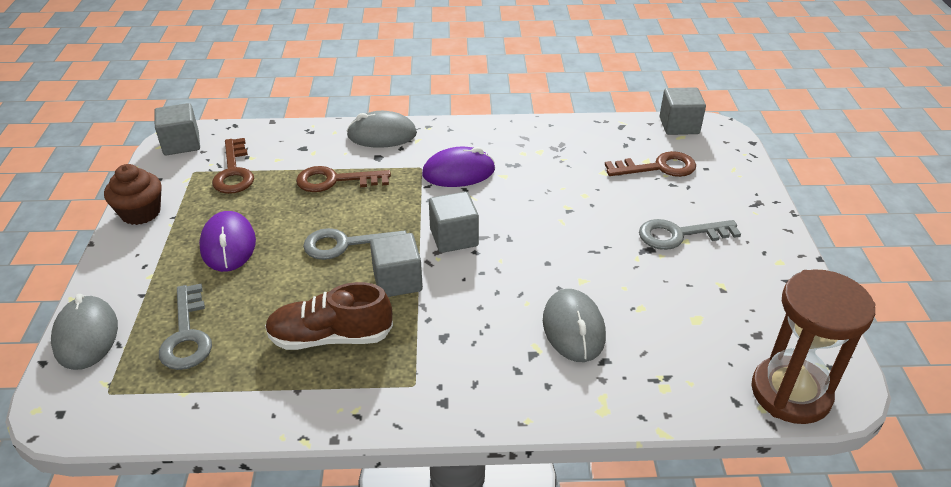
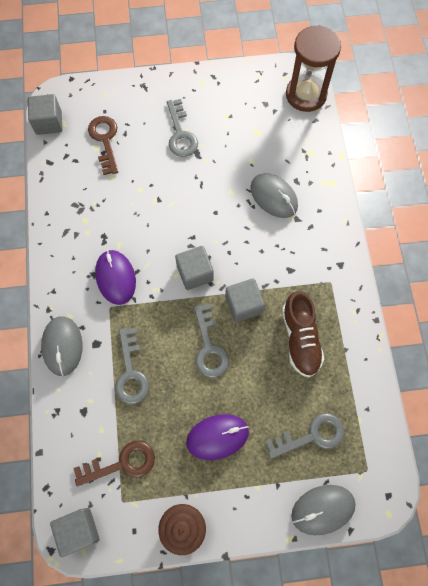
camera: 95 degrees left, 30 degrees up
(335, 180) = (131, 372): brown key -> grey key
(573, 329) = (273, 197): grey mouse -> grey mouse turned 60 degrees clockwise

